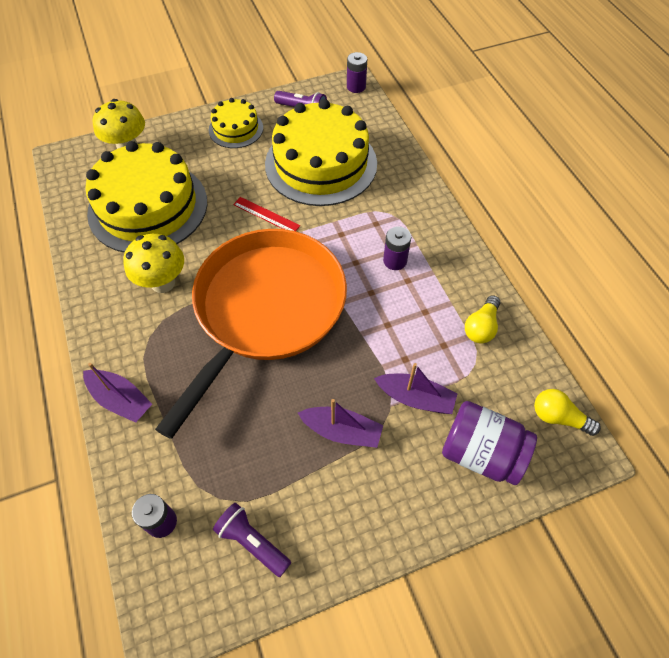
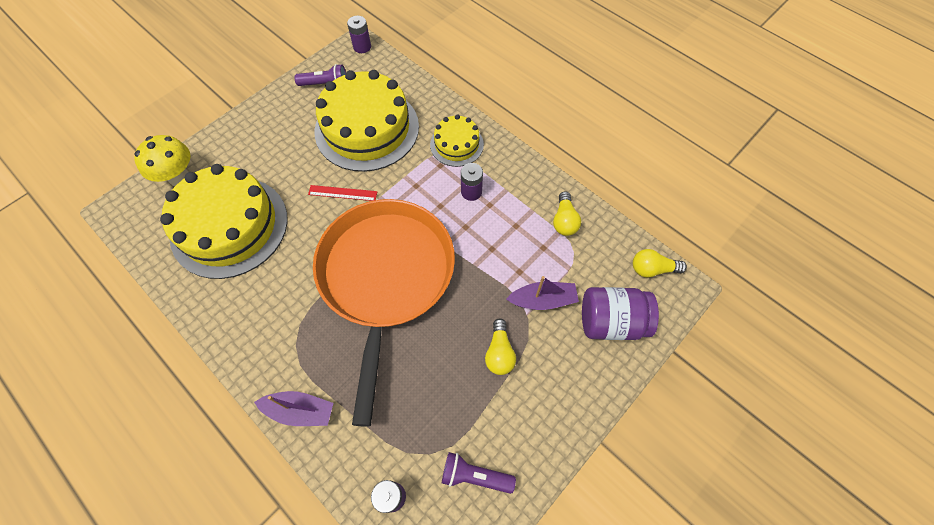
camera: 25 degrees left, 5 degrees up
(163, 283) = (281, 291): yellow mushroom -> none
(236, 129) = (273, 123): yellow cake -> yellow cake (456, 144)
(341, 431) = (499, 353): purple boat -> yellow light bulb

